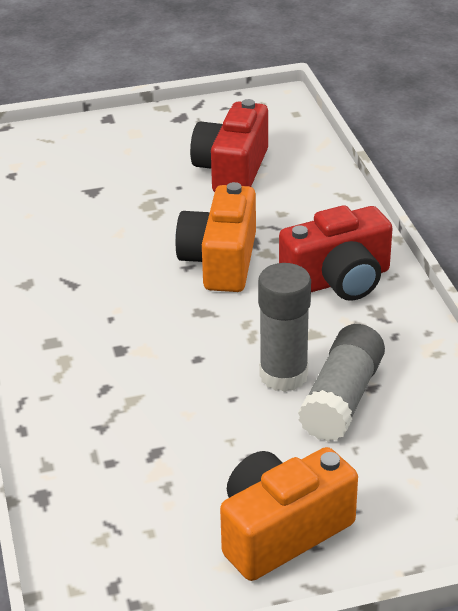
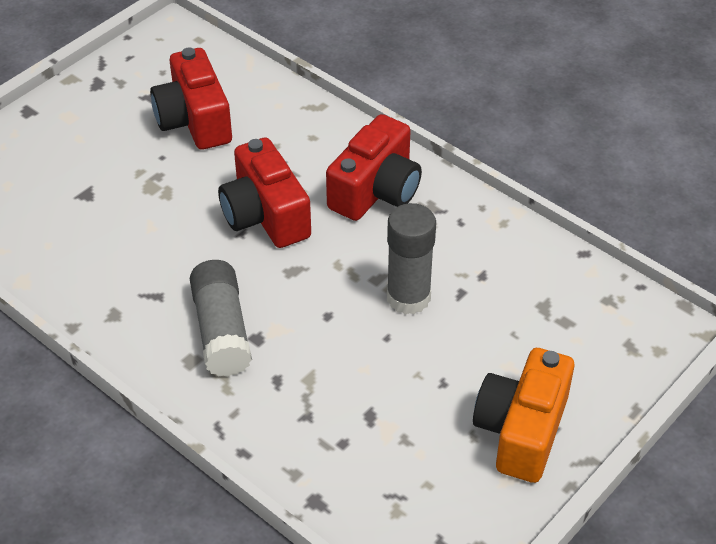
camera: 35 degrees left, 10 degrees up
(220, 261) = (265, 215): orange camera -> red camera
(342, 399) = (469, 297): grey glue stick -> grey glue stick (221, 331)

